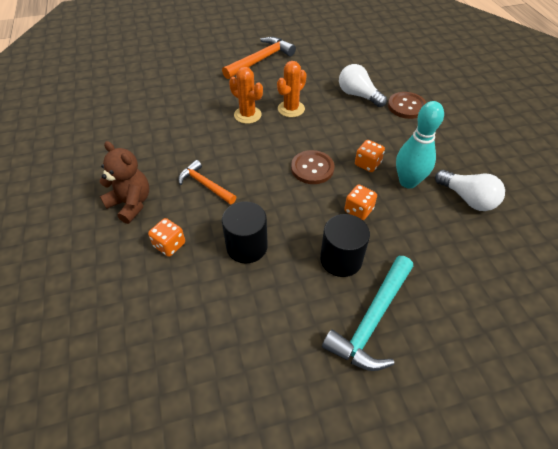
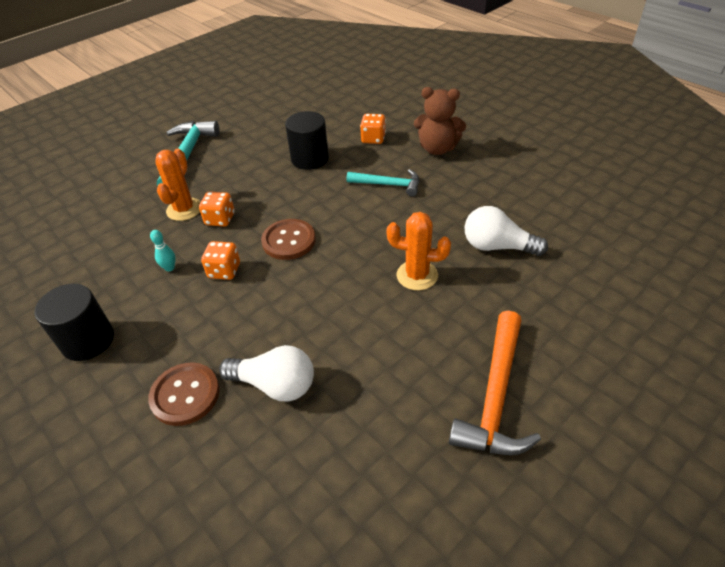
camera: 155 degrees right, 5 degrees down
(205, 185) = (388, 185): orange hammer -> turquoise hammer
(291, 109) = (366, 310): orange cactus -> orange cactus (184, 209)
(341, 259) = (224, 178): black cylinder -> black cylinder (88, 340)
(408, 182) = (169, 268): turquoise bowling pin -> turquoise bowling pin, size x0.42
(467, 198) = (96, 275): white light bulb -> white light bulb (497, 246)

